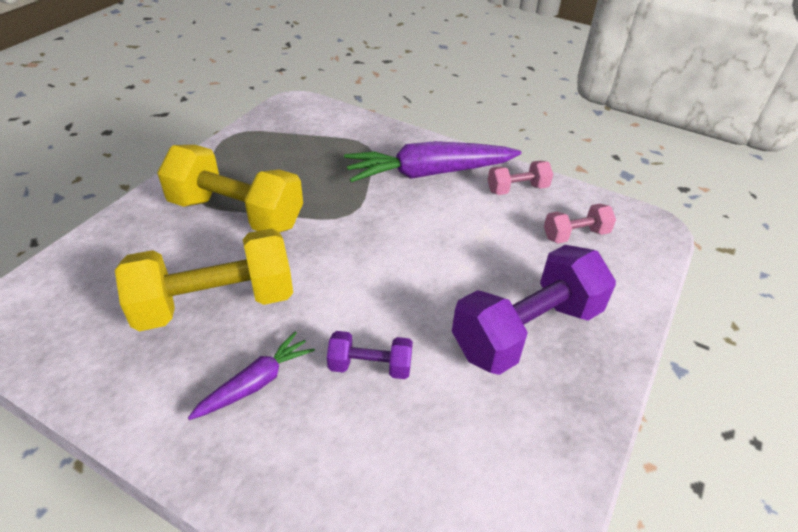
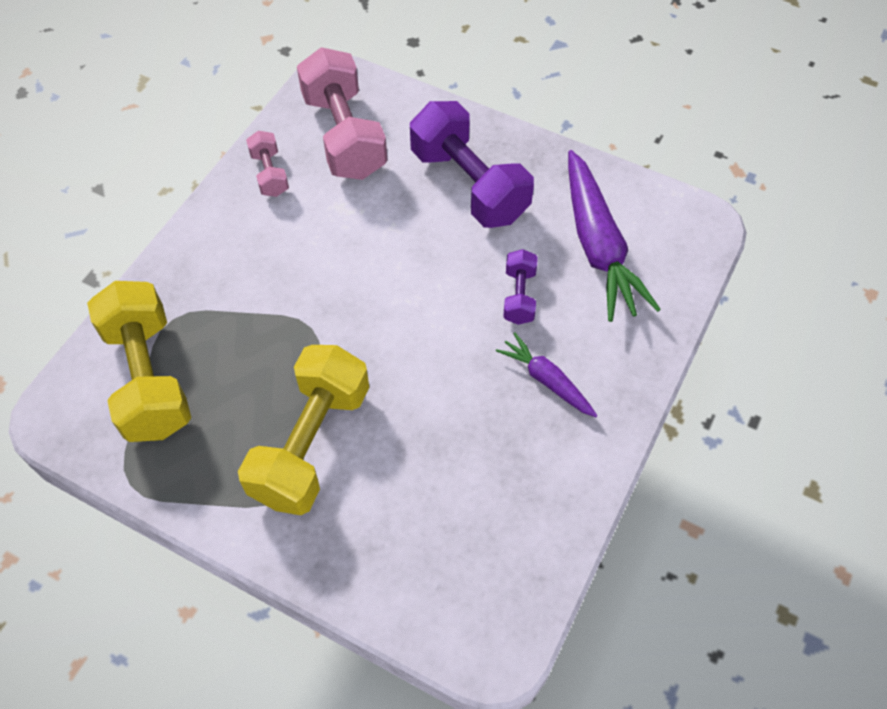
camera: 90 degrees left, 15 degrees up
(215, 303) = (455, 434): yellow dumbbell -> yellow dumbbell (149, 378)
(429, 173) = (237, 253): purple carrot -> purple carrot (598, 246)
(575, 235) = (344, 136): pink dumbbell -> pink dumbbell, size x2.04

